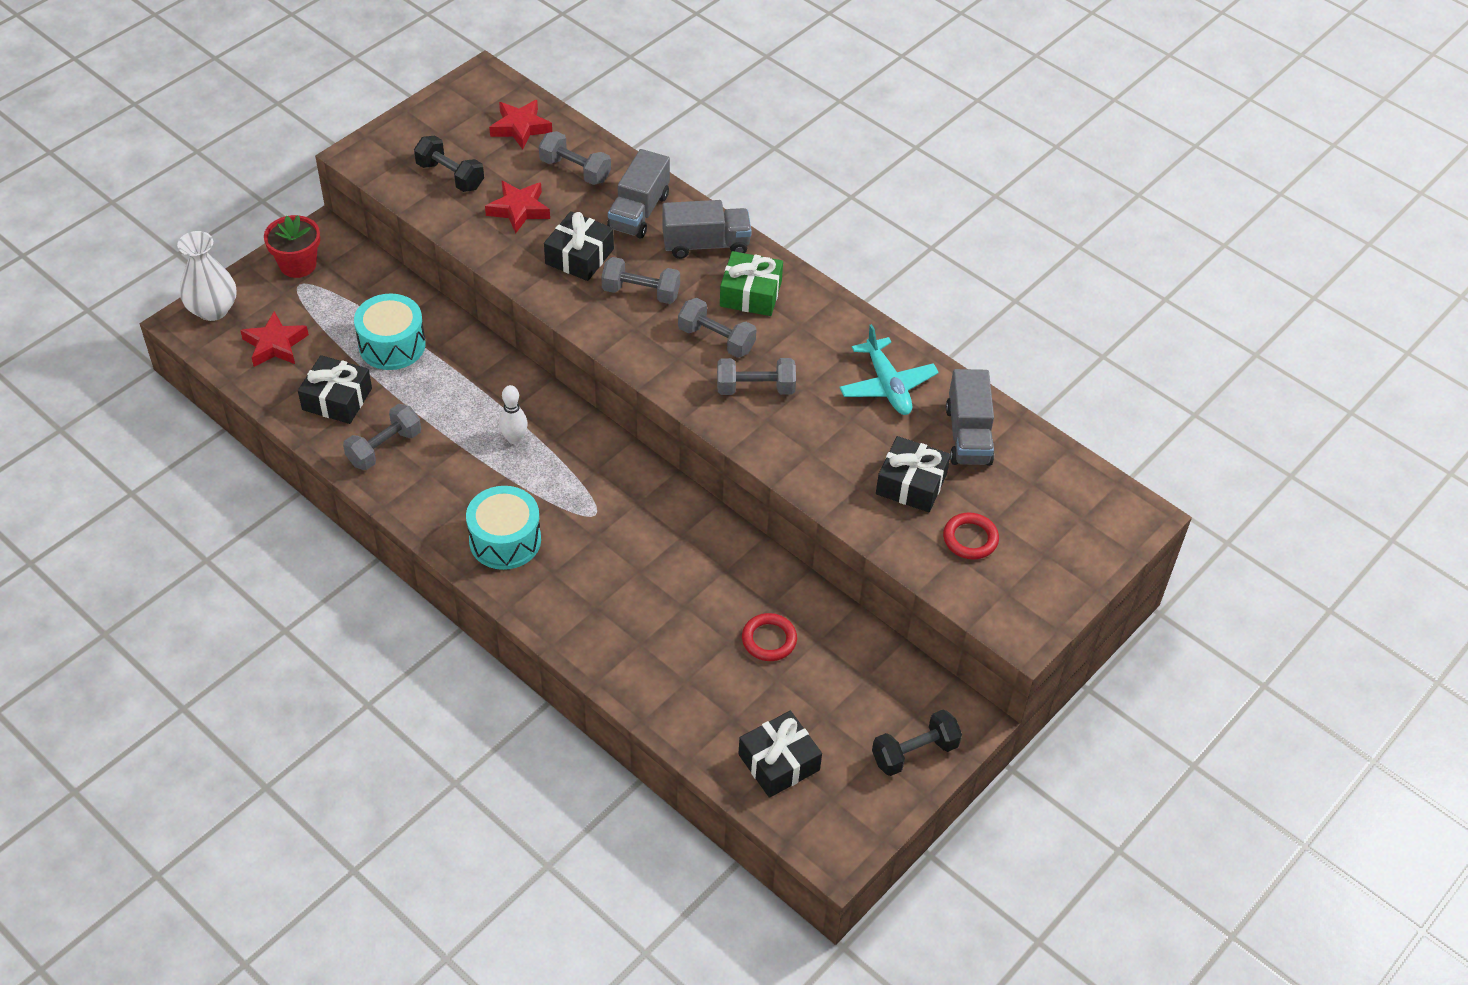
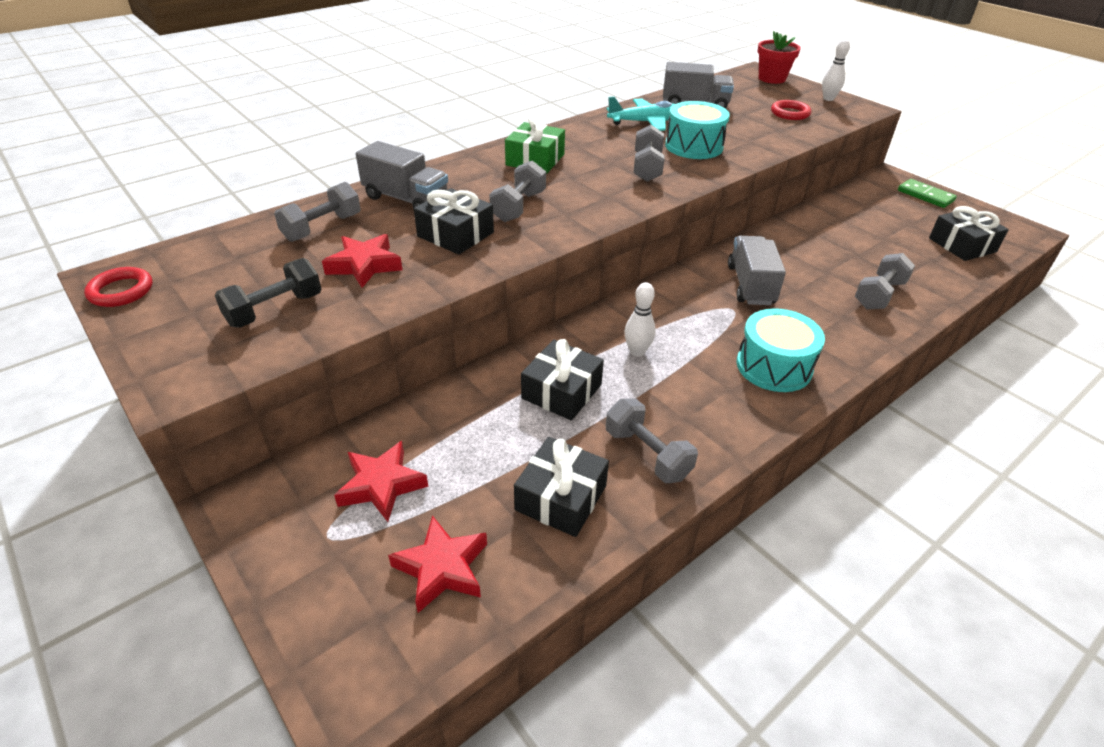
camera: 80 degrees left, 10 degrees down
(213, 309) = (336, 658): white vase -> none
(298, 265) = (286, 536): red flower pot -> red flower pot (772, 78)
(392, 345) = (477, 440): turquoise drum -> turquoise drum (694, 146)
(520, 128) = (226, 256): red star -> red star (381, 485)
(706, 244) = (466, 172): grey truck -> grey truck (750, 285)
(716, 339) = (587, 178): grey dumbbell -> grey dumbbell (879, 295)
(769, 640) = (849, 238): red ring -> red ring (121, 291)
(911, 484) = (743, 125): black gift -> black gift (561, 391)
(914, 753) = (925, 195): black dumbbell -> green domino
(1046, 592) = (828, 99): none -> white bowling pin

